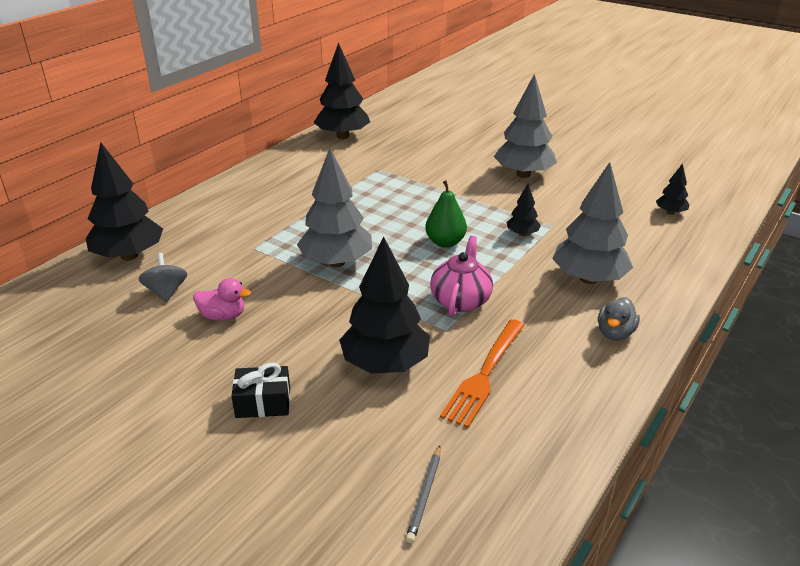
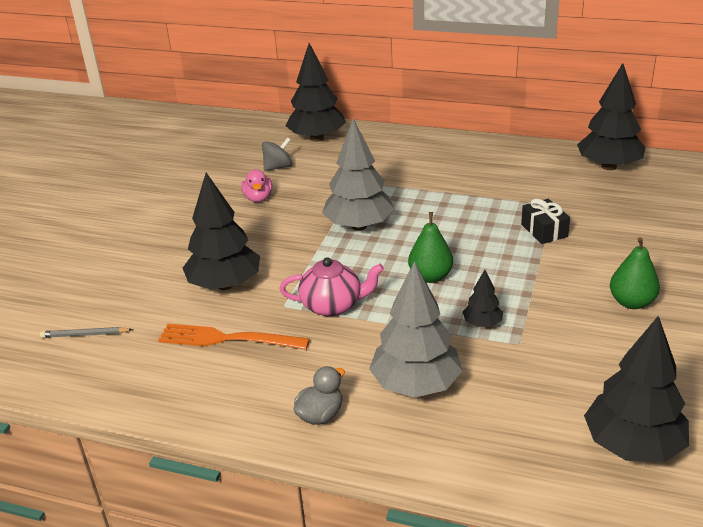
camera: 75 degrees right, 0 degrees up
(263, 402) = (166, 243): black gift -> black gift (544, 230)
(523, 174) = (631, 302): grey tree -> green pear
(615, 333) = (320, 415): grey duck -> grey duck turned 120 degrees clockwise
(670, 212) = (633, 446): black tree -> black tree, size x2.07

